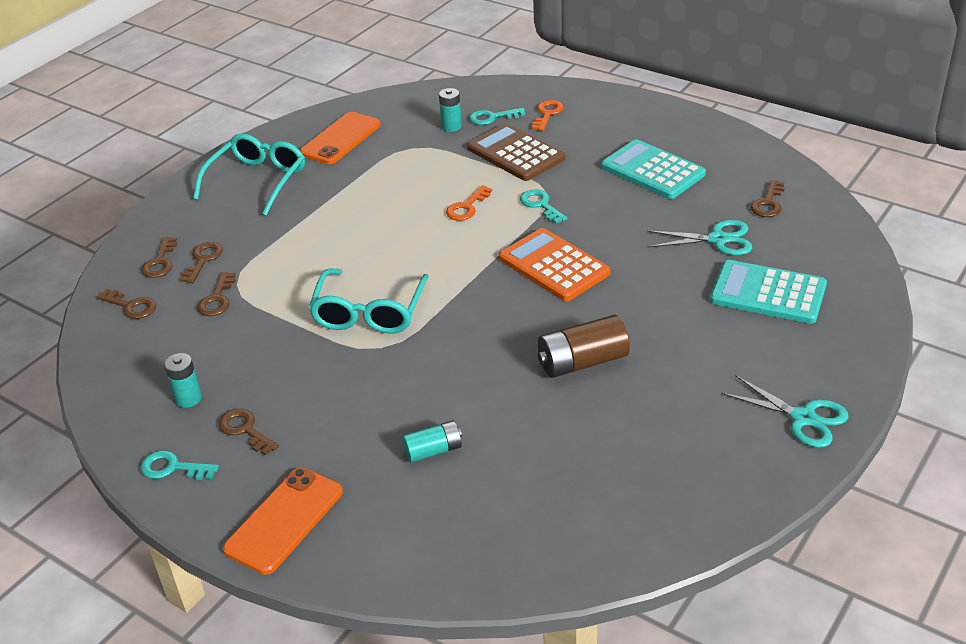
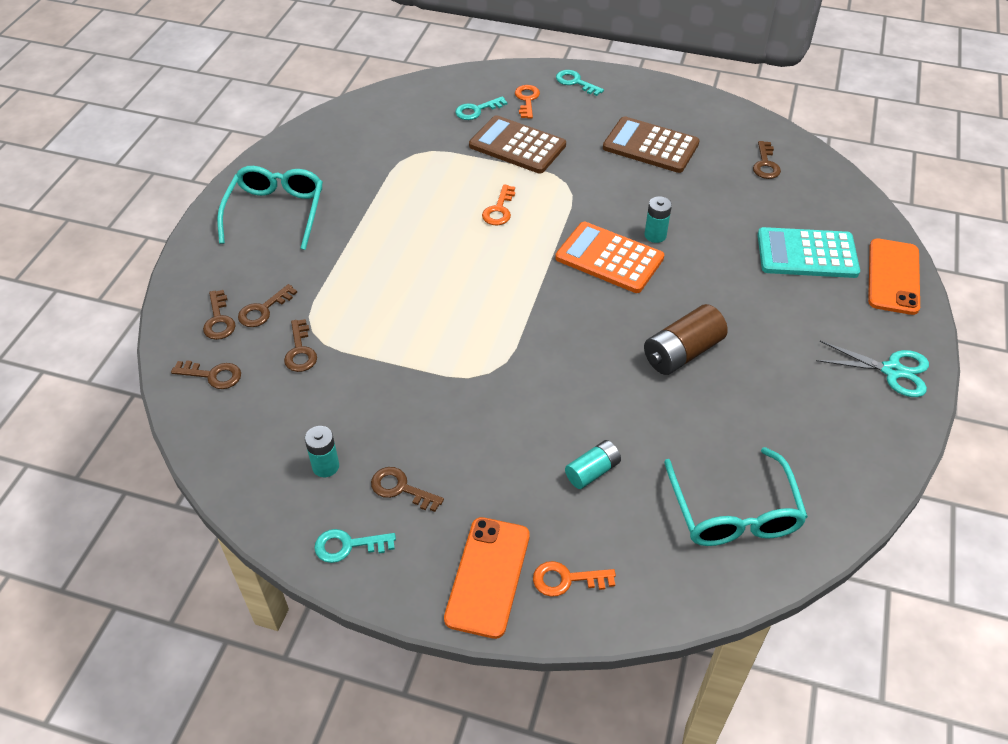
camera: 20 degrees left, 10 degrees up
(203, 260) = (263, 310): brown key -> brown key turned 135 degrees counterclockwise
(341, 139) = (339, 153): orange phone -> orange phone (893, 277)
(357, 539) = (566, 579): none -> orange key
(369, 313) = (460, 338): turquoise glasses -> turquoise glasses (734, 512)
(451, 126) = (442, 125): turquoise battery -> turquoise battery (655, 235)
(541, 205) = (567, 197): turquoise key -> turquoise key (575, 82)
(652, 170) = (650, 146): turquoise calculator -> brown calculator
(718, 239) = (740, 207): turquoise scissors -> none

